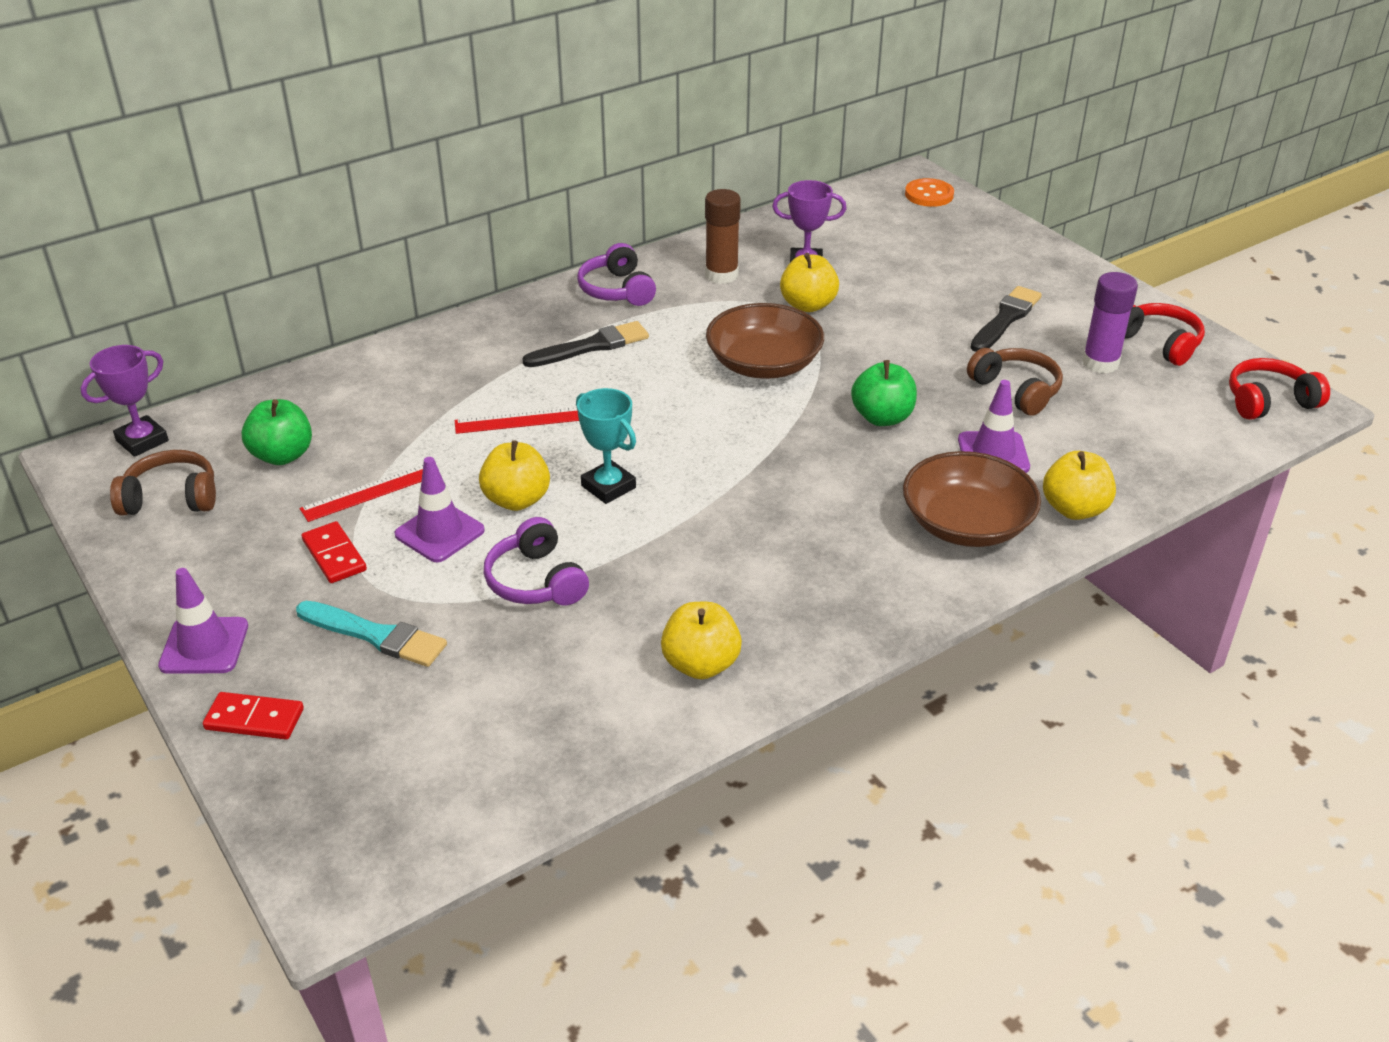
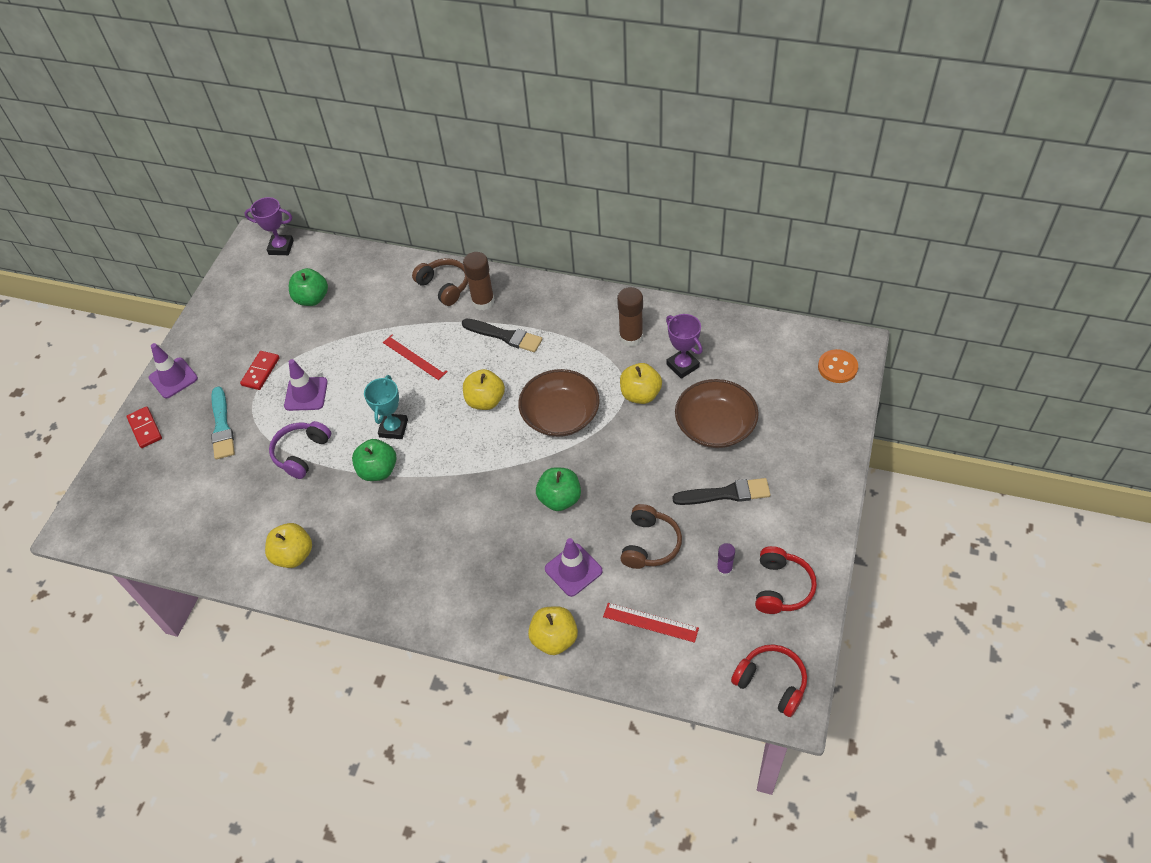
camera: 55 degrees right, 15 degrees up
(171, 498) = (252, 289): brown headphones -> brown headphones (444, 286)
(368, 493) = (312, 348): red ruler -> red ruler (650, 622)
(514, 336) = (483, 301): none -> brown glue stick
(517, 500) = (353, 402): yellow apple -> yellow apple (485, 401)
(617, 290) = (568, 307): purple headphones -> none
(658, 529) = (378, 470): none -> green apple
(966, 524) = (495, 596): brown bowl -> brown bowl (715, 426)
(1100, 363) = (724, 569): purple glue stick -> purple glue stick, size x0.56

